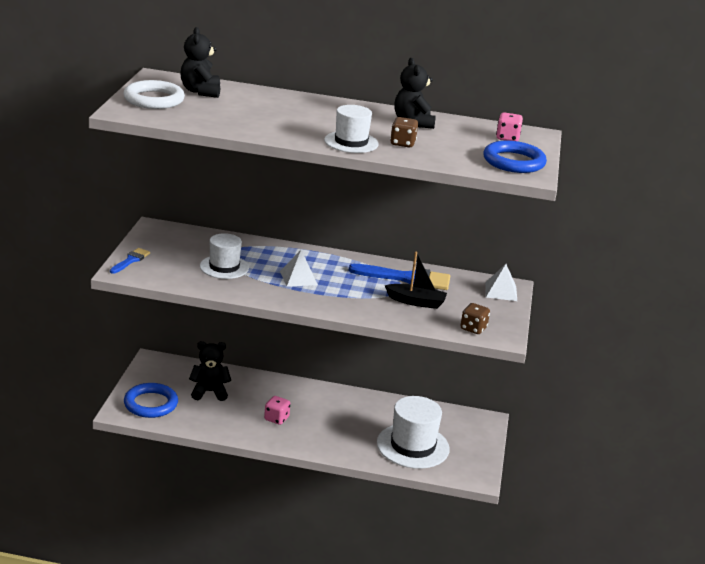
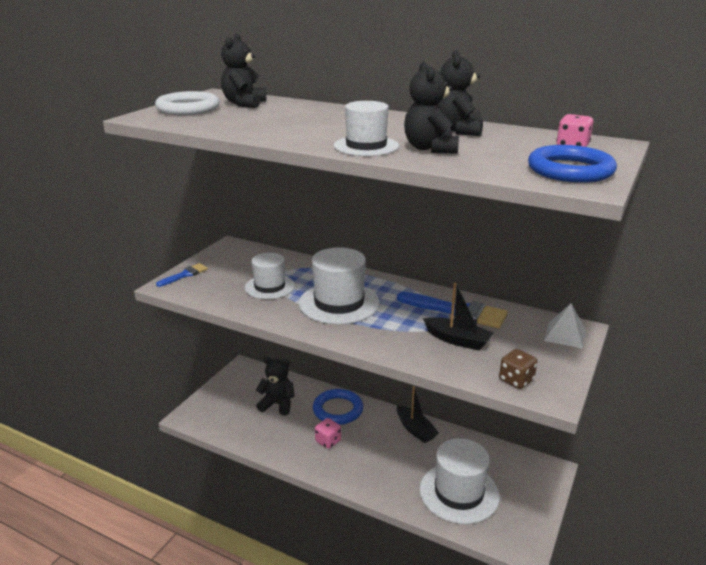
camera: 20 degrees right, 0 degrees up
(151, 404) = (218, 411): blue ring -> blue ring (338, 410)
(298, 278) = (339, 303): white pyramid -> white hat
(356, 401) = (415, 430): none -> black boat
(402, 143) = (430, 149): brown dice -> black teddy bear

